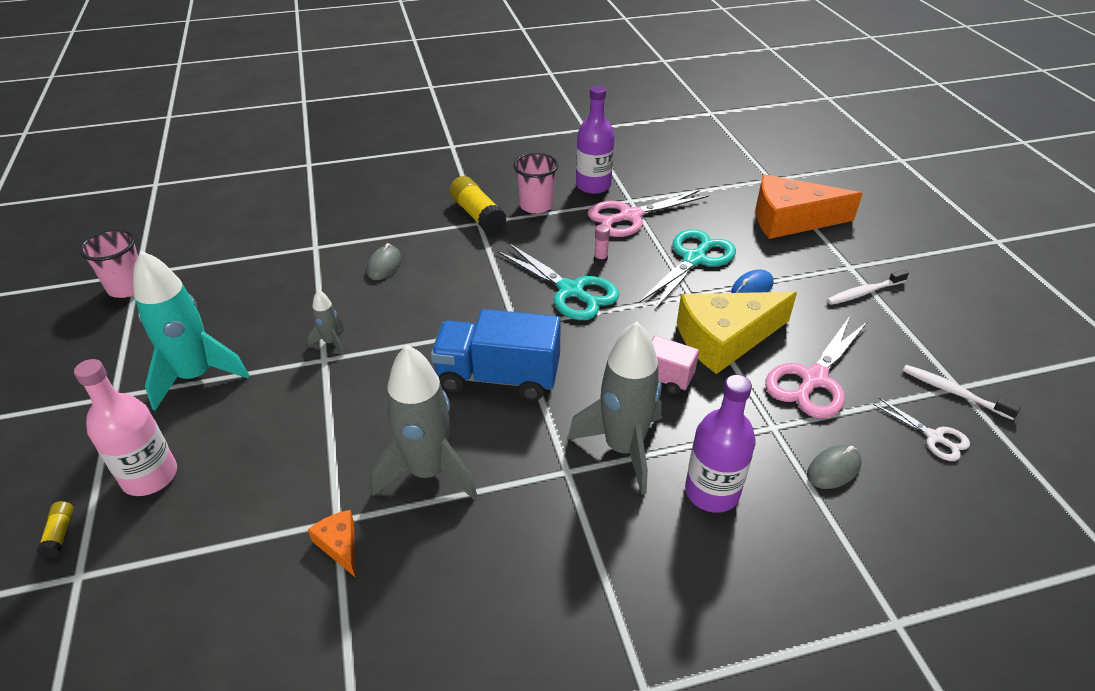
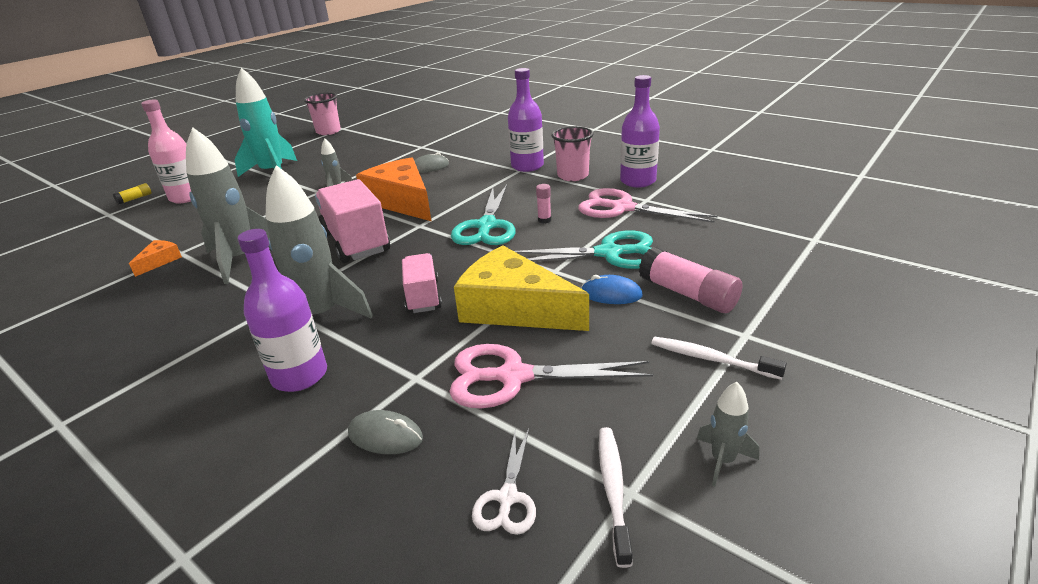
camera: 55 degrees right, 10 degrees down
(477, 215) = (527, 166): yellow glue stick -> purple bottle
(498, 377) = (355, 242): blue truck -> pink truck
(785, 259) = (688, 294): none -> pink glue stick
(790, 219) = (764, 273): orange cheese -> orange cheese (402, 201)
(955, 341) = (722, 460): none -> grey rocket

